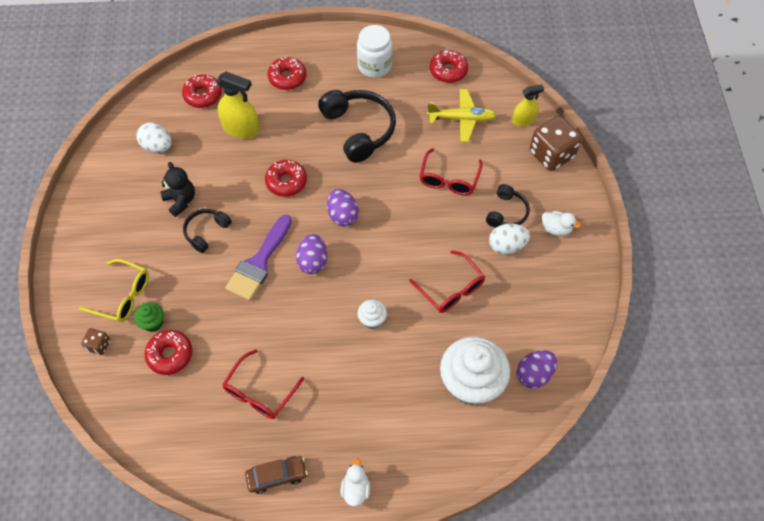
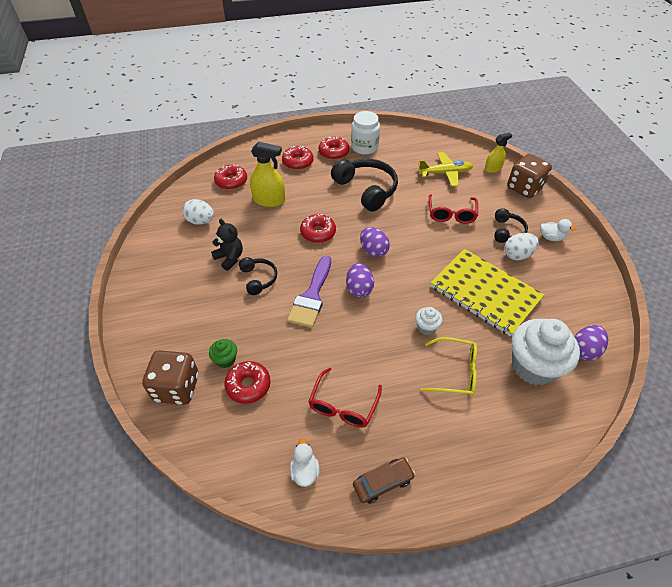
camera: 10 degrees left, 10 degrees down
(99, 345) = (177, 388): brown dice -> brown dice, size x2.10
(122, 296) = (192, 341): yellow glasses -> yellow glasses (455, 372)
(206, 232) = (258, 279): black headphones -> black headphones turned 135 degrees clockwise
(355, 489) = (464, 481): white duck -> white duck (305, 471)
(448, 71) = (422, 144): red donut -> red donut (334, 152)
(451, 288) = (485, 293): red glasses -> yellow notebook

